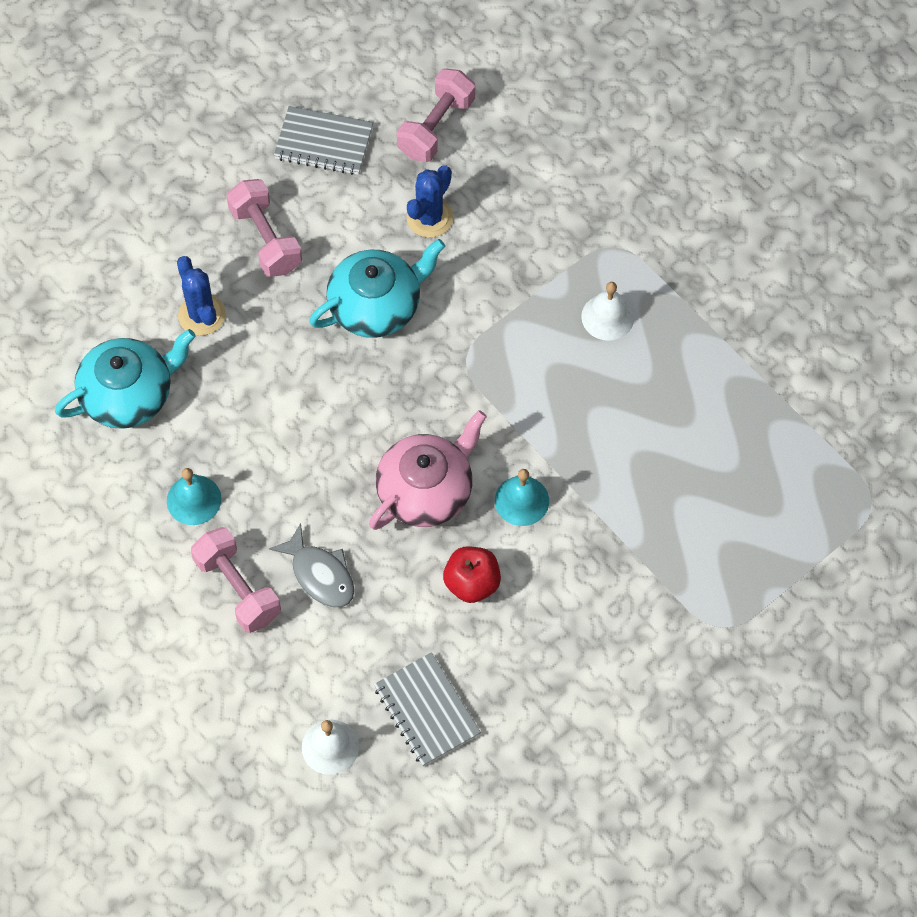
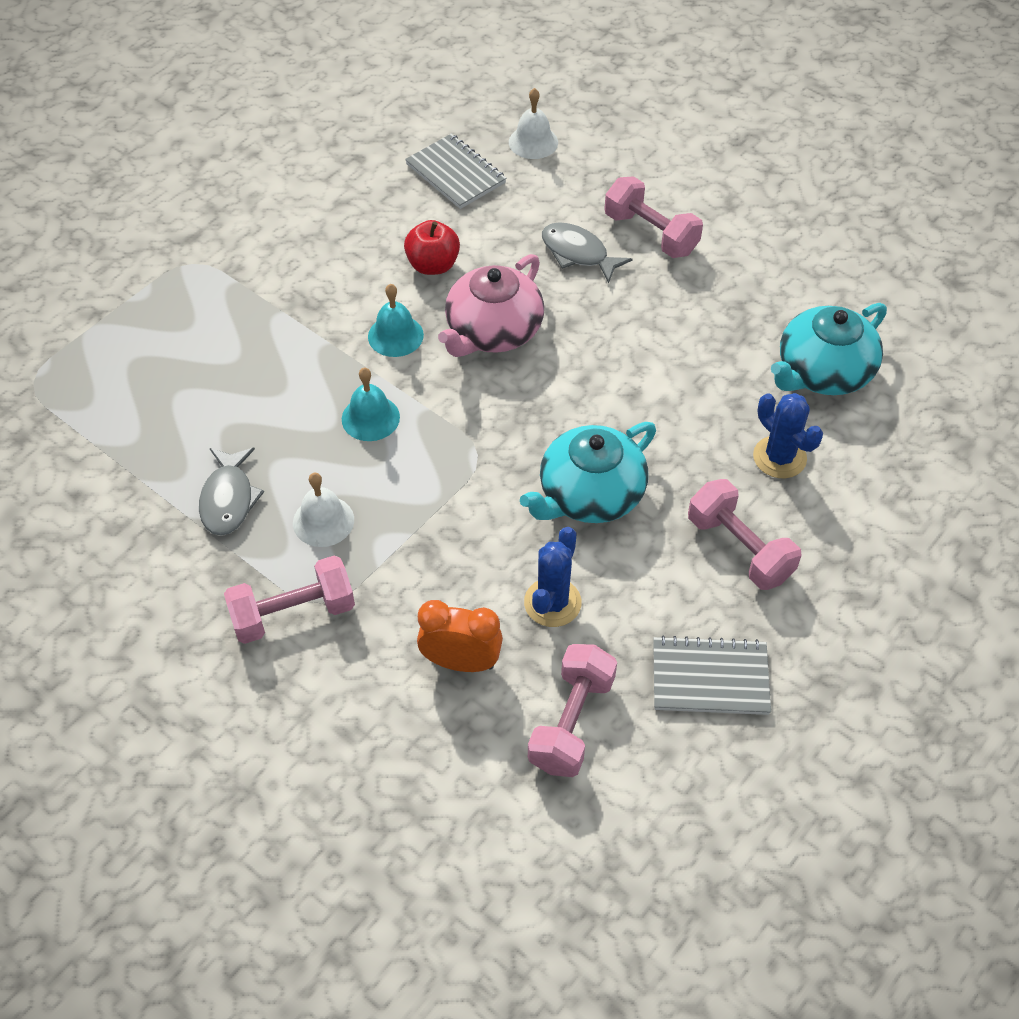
camera: 170 degrees right, 10 degrees down
(194, 500) = (719, 294): turquoise bell -> turquoise bell (370, 418)
(510, 183) = (461, 662): none -> orange clock
(638, 241) = (293, 613): none -> pink dumbbell
(688, 350) = (228, 499): none -> grey fish

